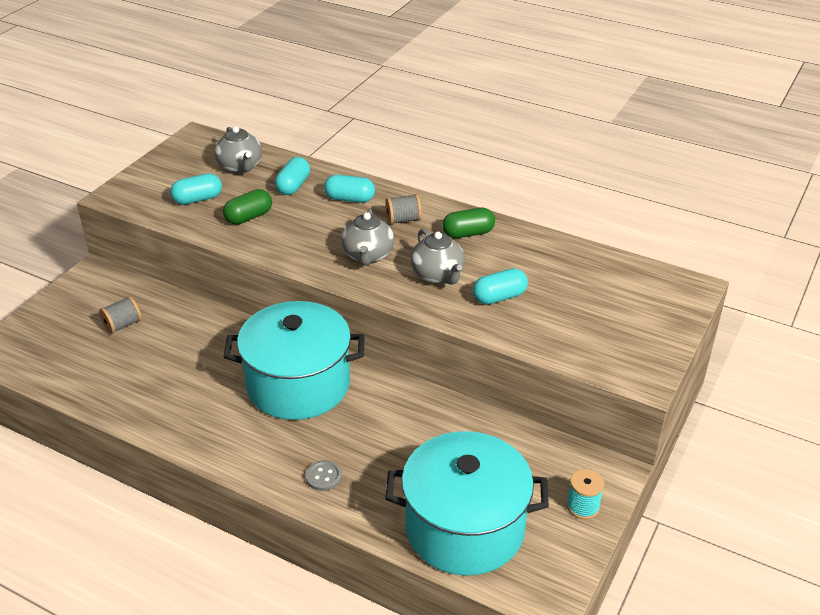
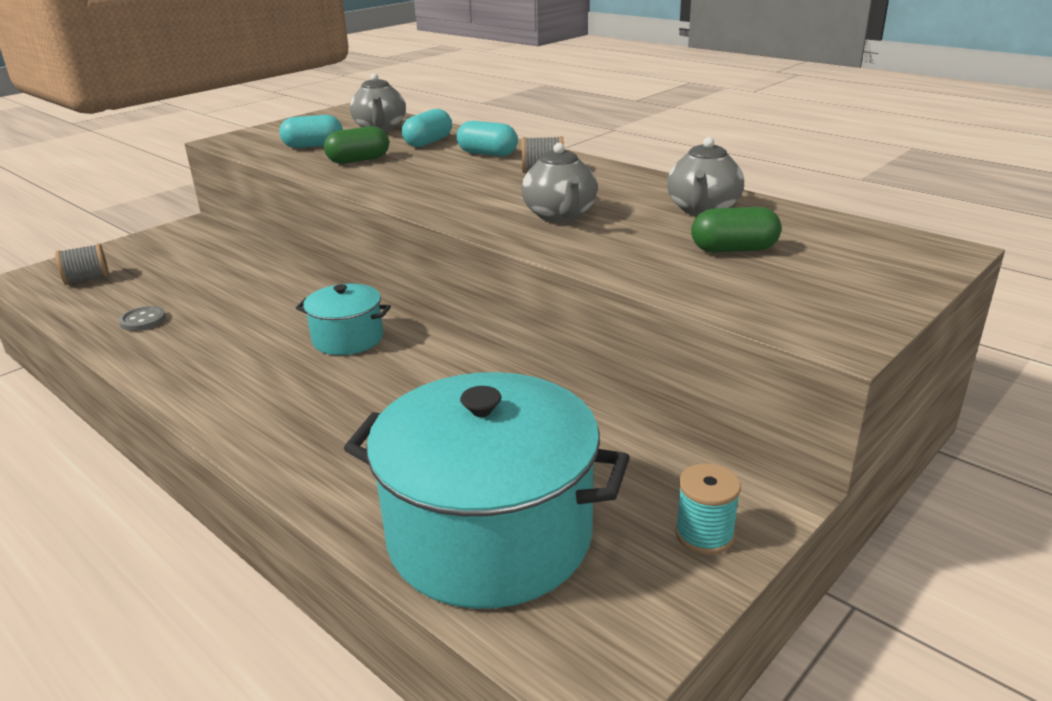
camera: 15 degrees right, 10 degrees down
(122, 325) = (184, 268): grey spool -> grey spool (87, 279)
(298, 384) = (348, 339): turquoise pot -> turquoise pot, size x0.50
(323, 476) = (314, 440): grey button -> grey button (143, 320)
(368, 256) = (478, 195): grey teapot -> grey teapot (702, 210)
(468, 233) = (621, 185): green capsule -> green capsule (733, 249)
(499, 297) = (636, 239): turquoise capsule -> none

